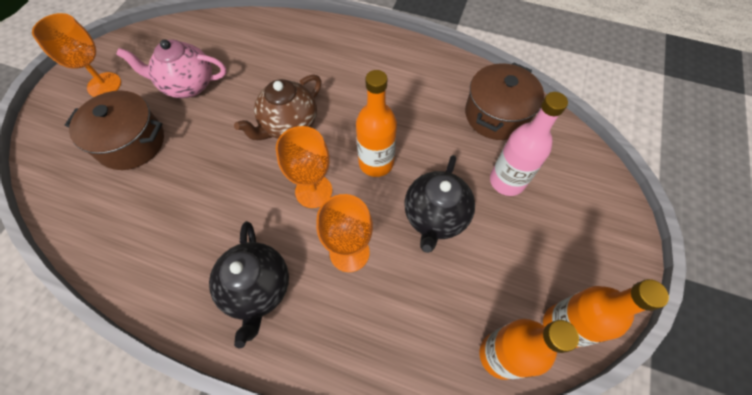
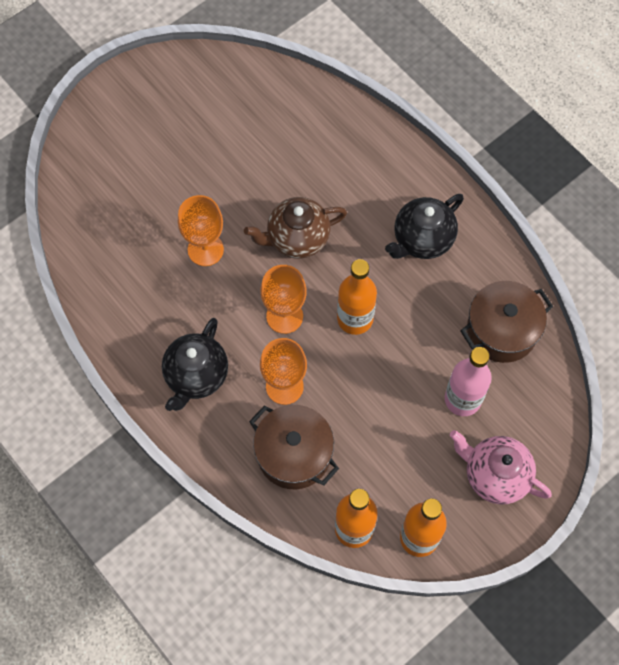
camera: 30 degrees right, 5 degrees up
(104, 85) = (148, 106): orange goblet -> orange goblet (205, 249)
(131, 143) = (150, 184): brown pot -> brown pot (294, 454)
(188, 85) = (224, 145): pink teapot -> pink teapot (495, 475)
(435, 217) = (375, 396): black teapot -> black teapot (422, 240)

